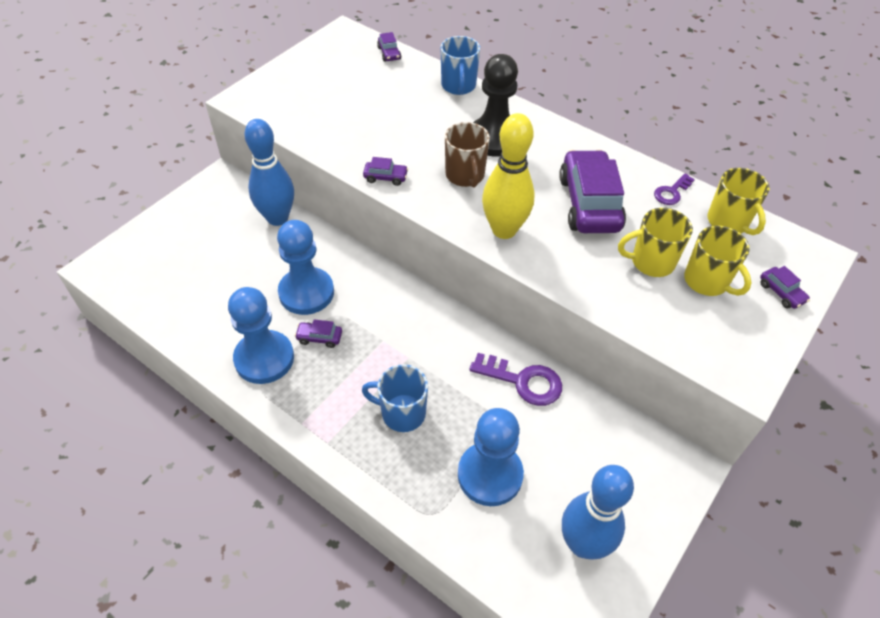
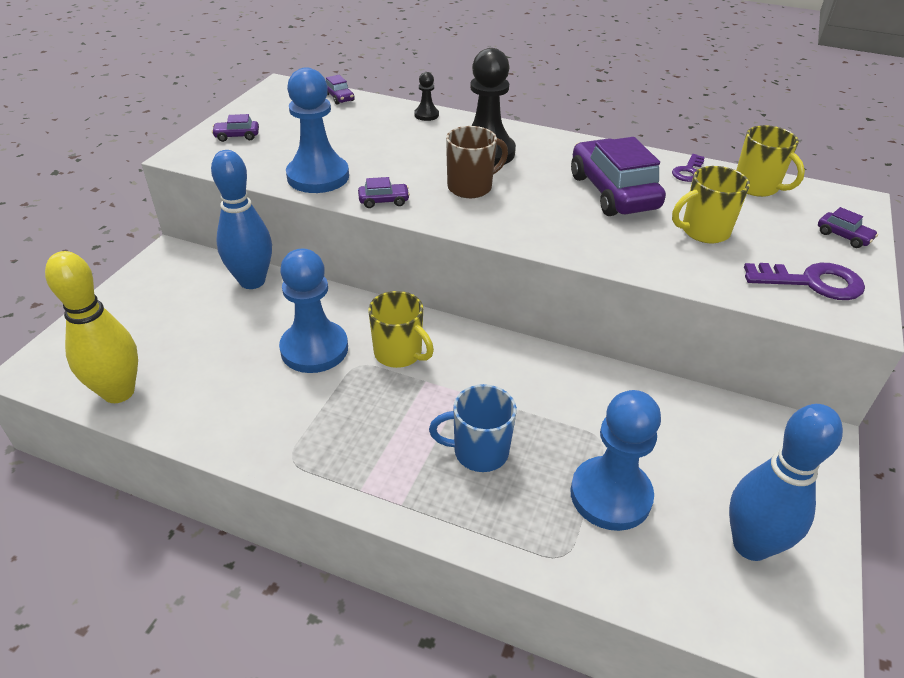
camera: 15 degrees left, 10 degrees down
(264, 358) = (287, 428): blue pawn -> blue pawn (318, 176)
(319, 337) = (348, 392): purple car -> purple car (237, 136)
(458, 86) = (426, 115): blue mug -> black pawn
(465, 176) = (471, 187): brown mug -> brown mug turned 90 degrees counterclockwise
(504, 230) = (537, 227): yellow bowling pin -> yellow bowling pin (119, 392)
(523, 381) = (601, 390): purple key -> purple key (812, 282)
(707, 281) = (768, 239): yellow mug -> yellow mug (399, 353)

